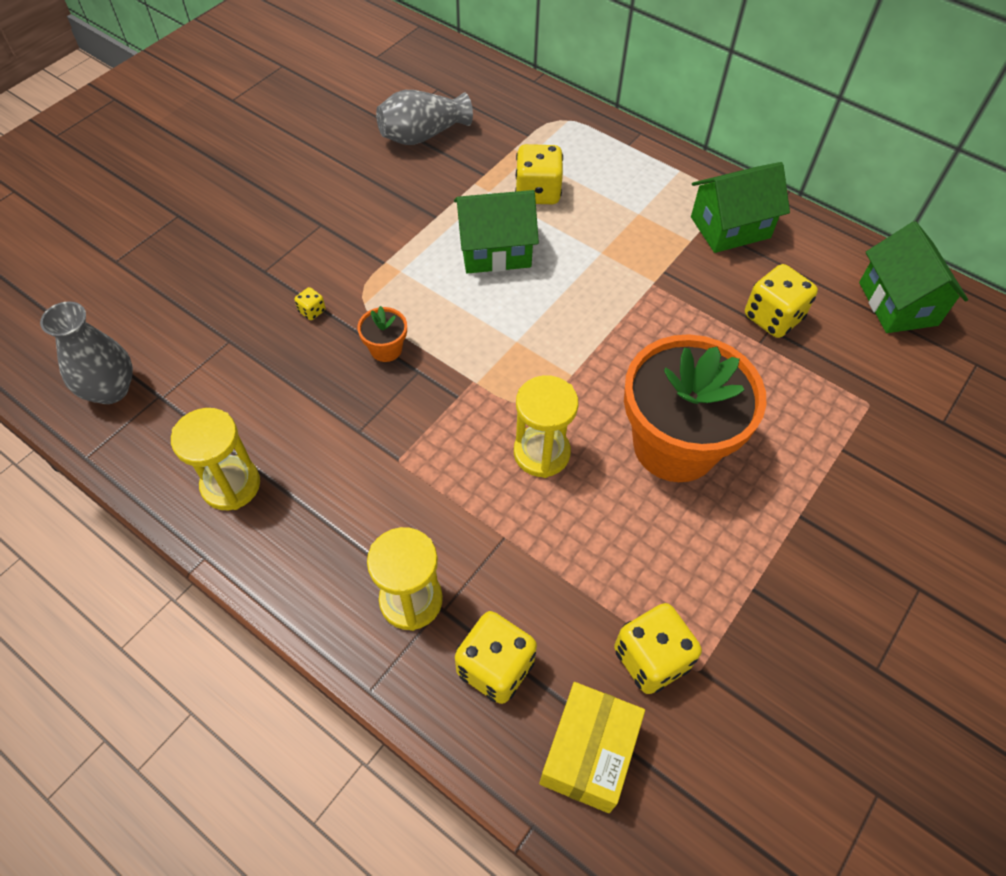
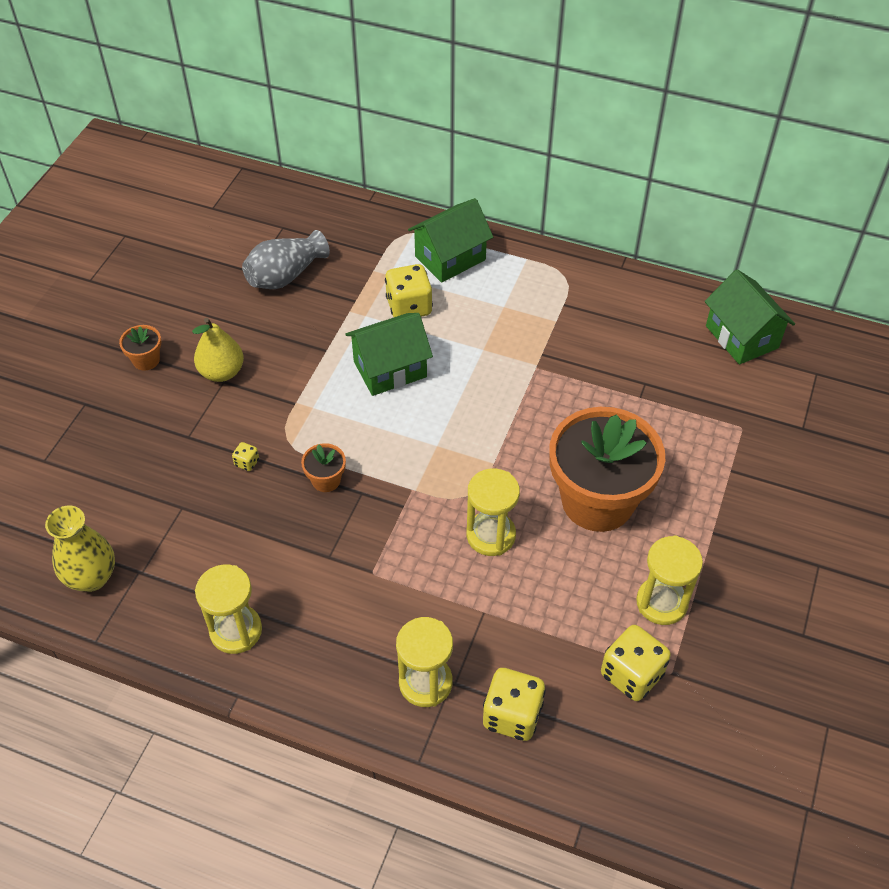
camera: 15 degrees left, 5 degrees down
(110, 389) = (92, 577): grey vase -> yellow vase
(253, 186) = (146, 360): none -> orange flower pot
(323, 215) = (222, 372): none -> yellow pear
(588, 753) = (606, 758): yellow box -> none
(713, 582) = (661, 602): none -> yellow hourglass
(730, 227) = (586, 301): green house -> green house (450, 258)
(773, 317) = (644, 373): yellow dice -> none

